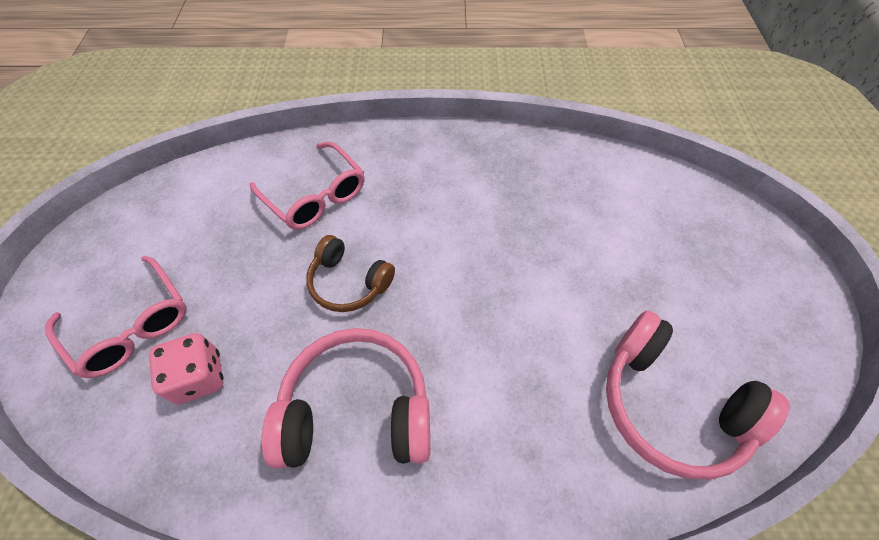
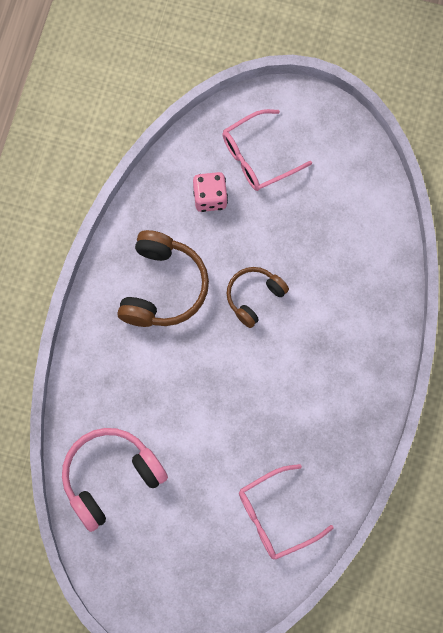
camera: 105 degrees right, 15 degrees up
(315, 195) = (341, 284): pink glasses -> pink glasses (276, 516)
(356, 409) = (163, 287): pink headphones -> brown headphones

